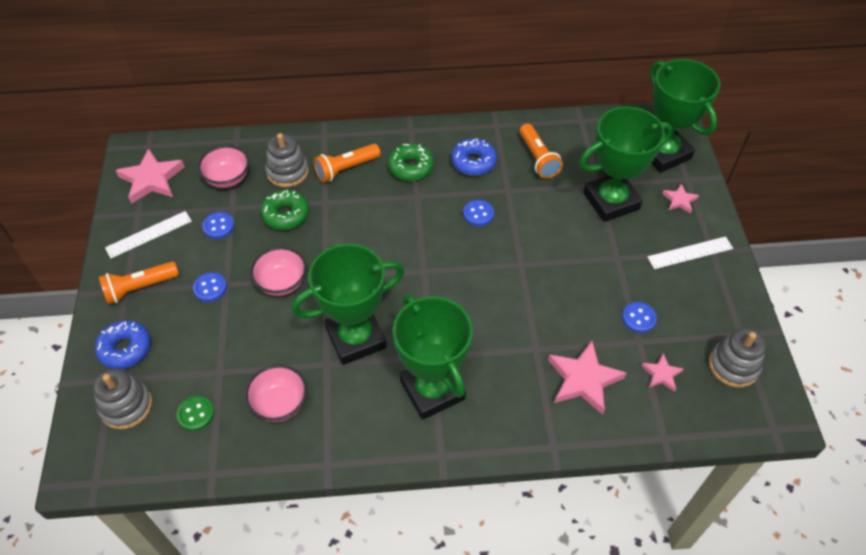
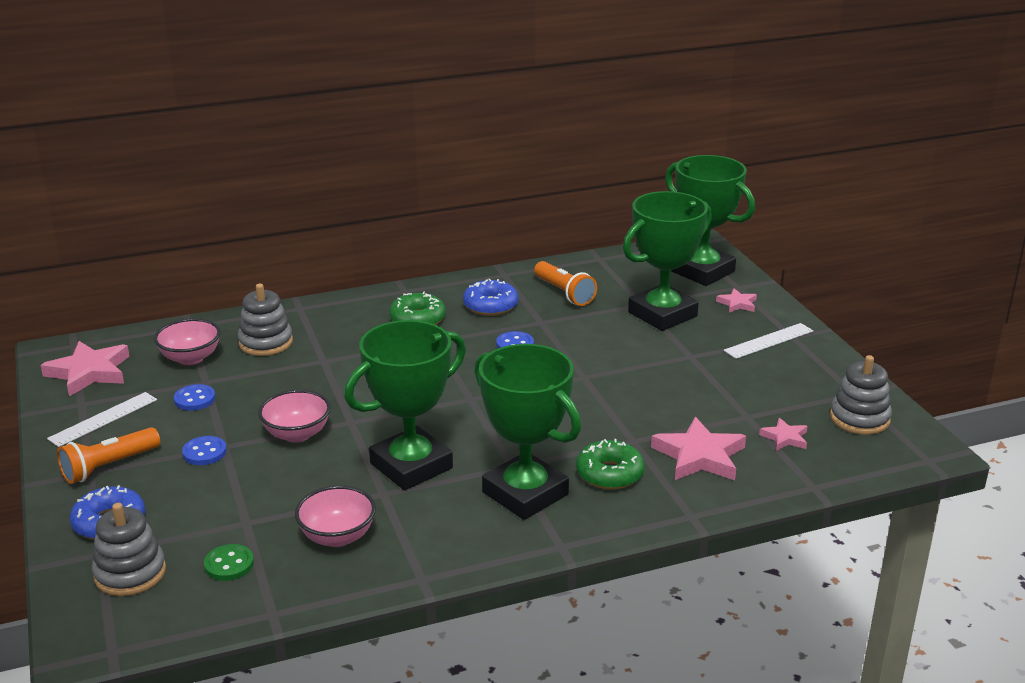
camera: 15 degrees left, 25 degrees down
(286, 214) = (278, 377): green donut -> green donut (609, 474)
(346, 169) = (339, 331): orange flashlight -> none
(638, 318) = (737, 398): blue button -> none

